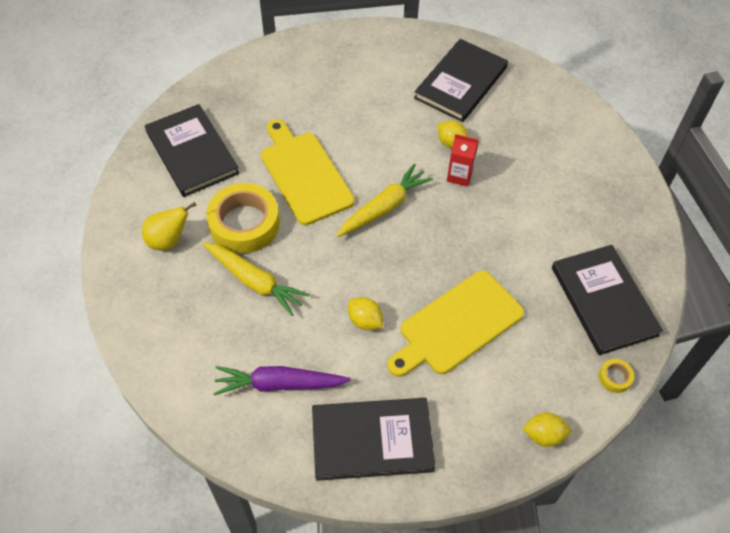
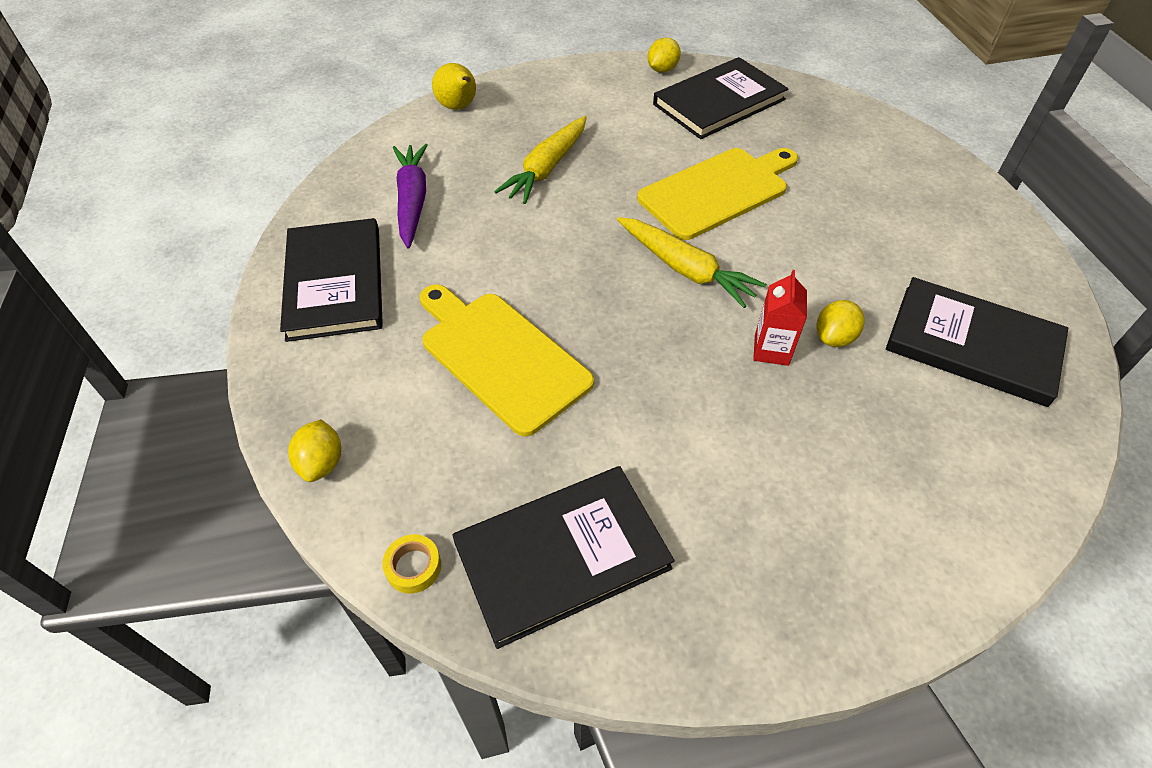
camera: 85 degrees right, 5 degrees down
(168, 240) = (591, 103): yellow pear -> yellow pear (458, 107)
(244, 224) = (626, 152): yellow tape -> none
(365, 321) = (500, 264): yellow lemon -> yellow lemon (662, 70)

